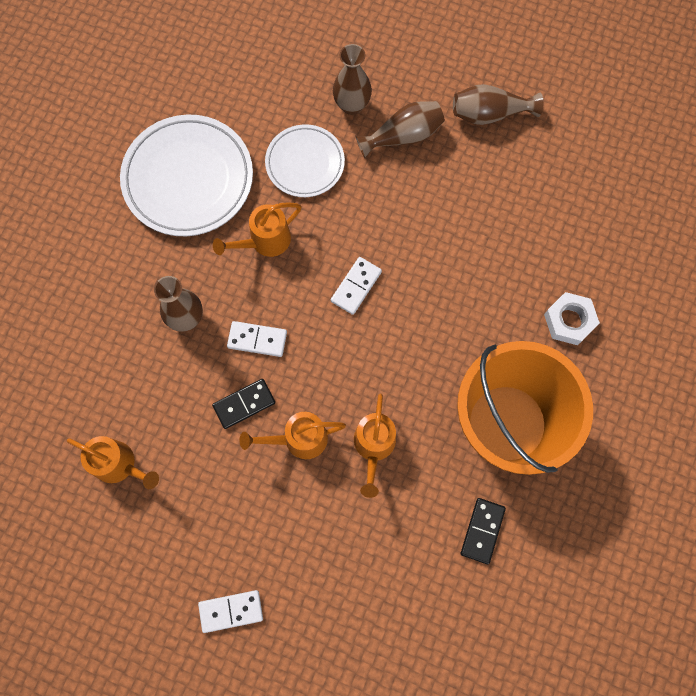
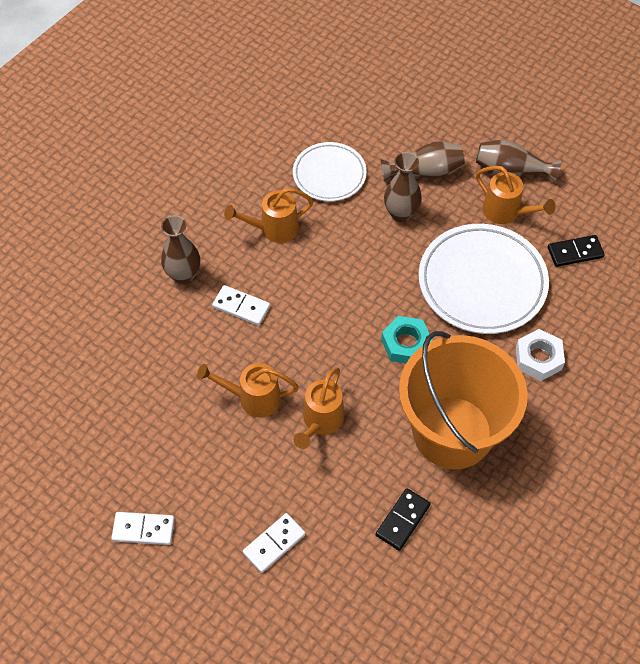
camera: 15 degrees right, 15 degrees down
(120, 465) = (84, 380): orange watering can -> orange watering can (506, 212)
(188, 179) = (221, 164): white plate -> white plate (482, 282)
(244, 404) = (212, 357): black domino -> black domino (575, 252)
(352, 105) = (386, 138): brown vase -> brown vase (401, 213)
(356, 286) = (345, 284): white domino -> white domino (274, 543)
(435, 338) = (406, 344): none -> turquoise nut

